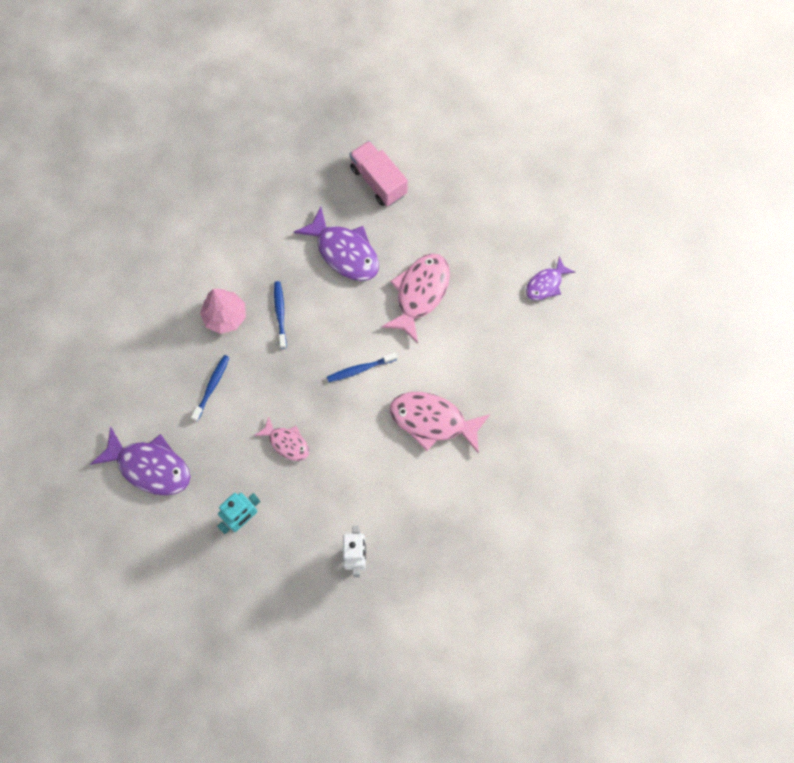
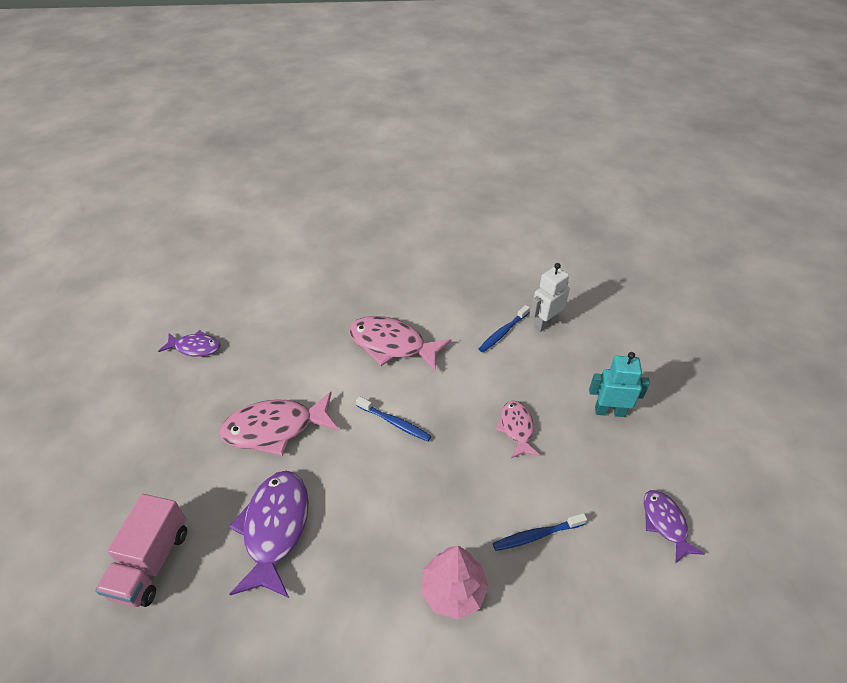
camera: 130 degrees left, 25 degrees down
(150, 467) = (665, 523): purple fish -> purple fish, size x0.58
(280, 313) = (400, 535): blue toothbrush -> blue toothbrush (503, 332)
(432, 421) = (392, 345): pink fish -> pink fish turned 135 degrees clockwise

